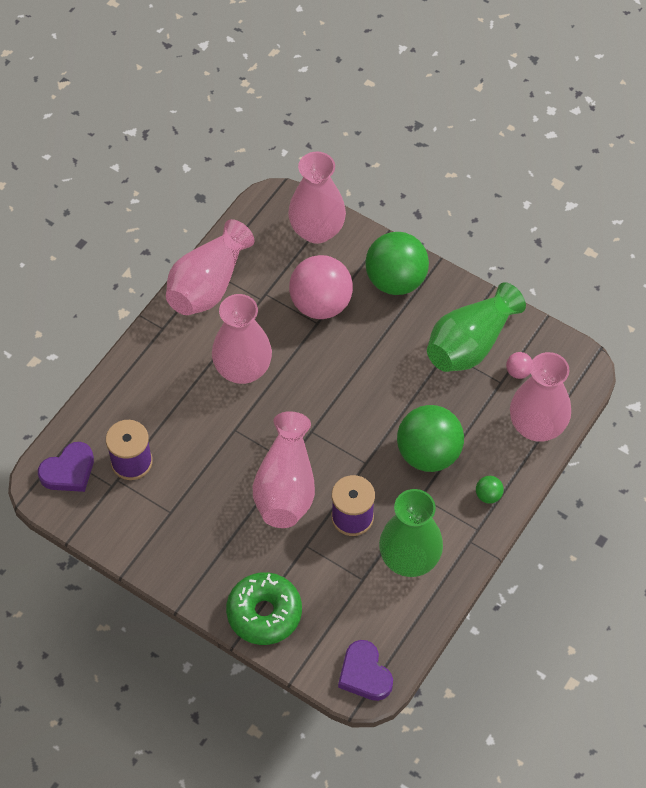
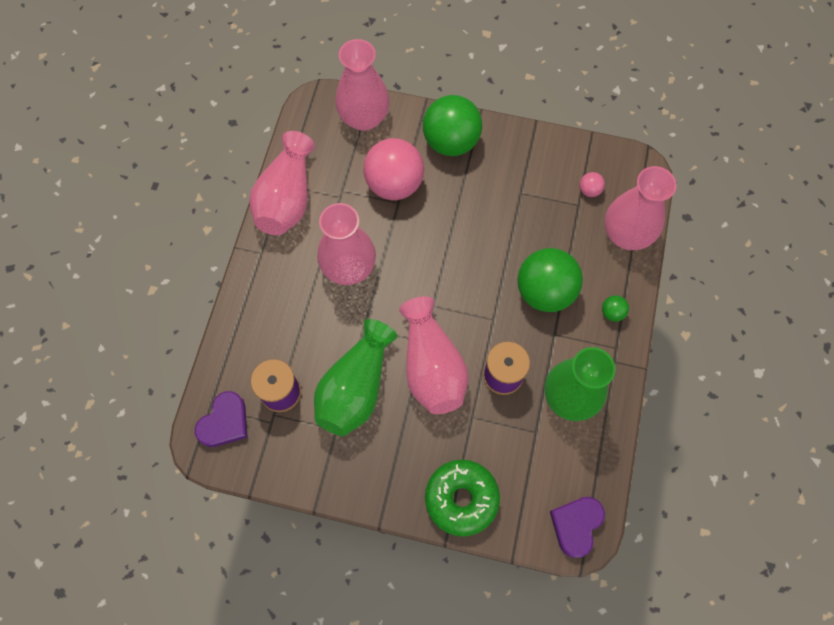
camera: 20 degrees left, 10 degrees up
(364, 674) = (576, 525): purple heart -> purple heart turned 75 degrees clockwise
(470, 344) = (538, 178): green vase -> green vase (355, 388)

